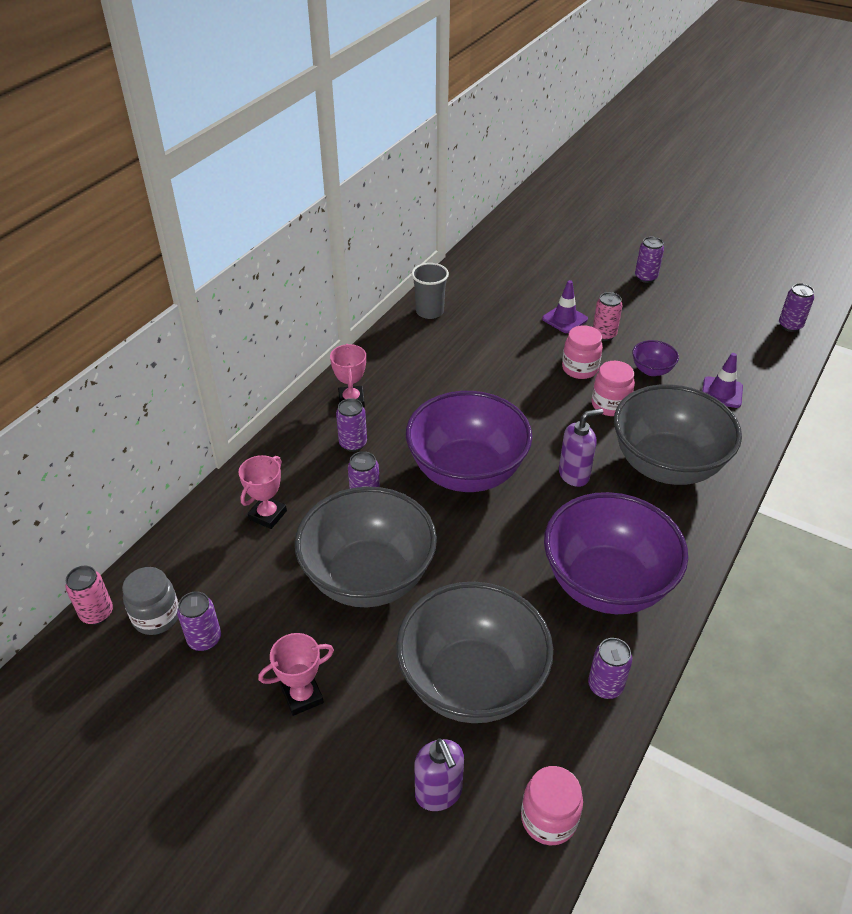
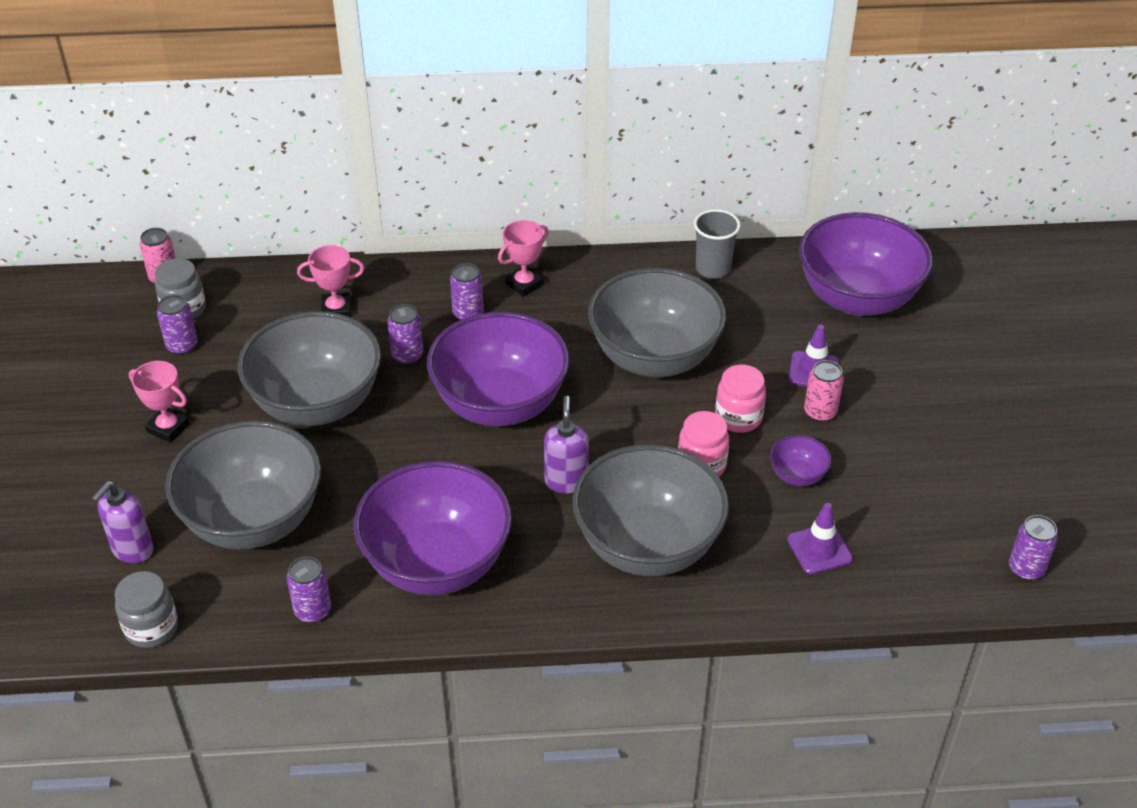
camera: 55 degrees right, 0 degrees up
(489, 377) = (654, 358): none -> grey bowl
(517, 272) = (857, 298): none -> purple bowl
(548, 819) = (151, 628): pink jar -> grey jar
(574, 475) = (566, 481): purple soap dispenser -> purple soap dispenser turned 120 degrees counterclockwise
(645, 277) = (974, 404): purple can -> none

